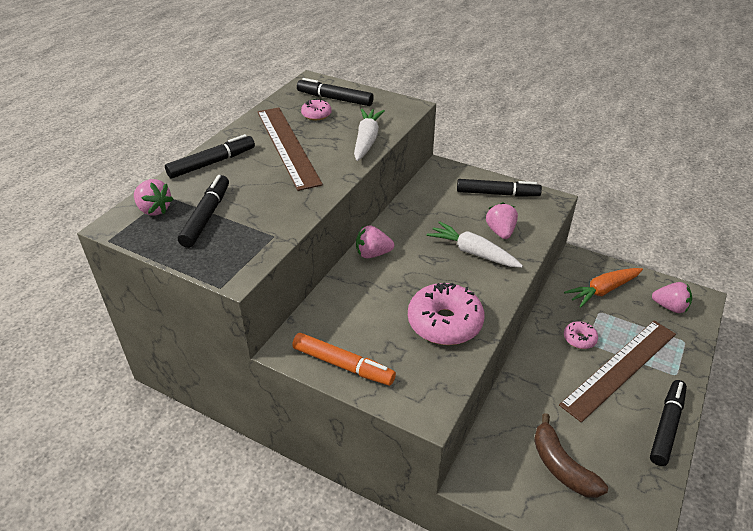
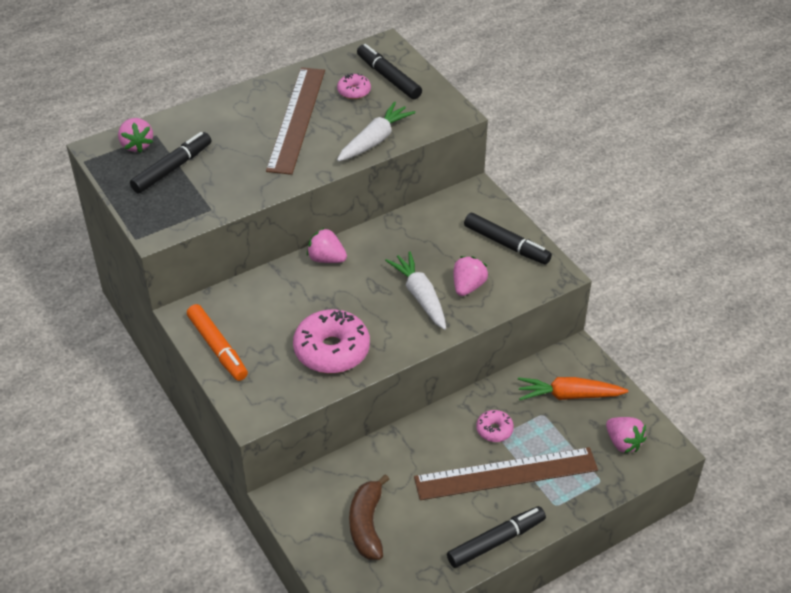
camera: 30 degrees right, 5 degrees up
(212, 163) = (217, 113): black marker -> none

